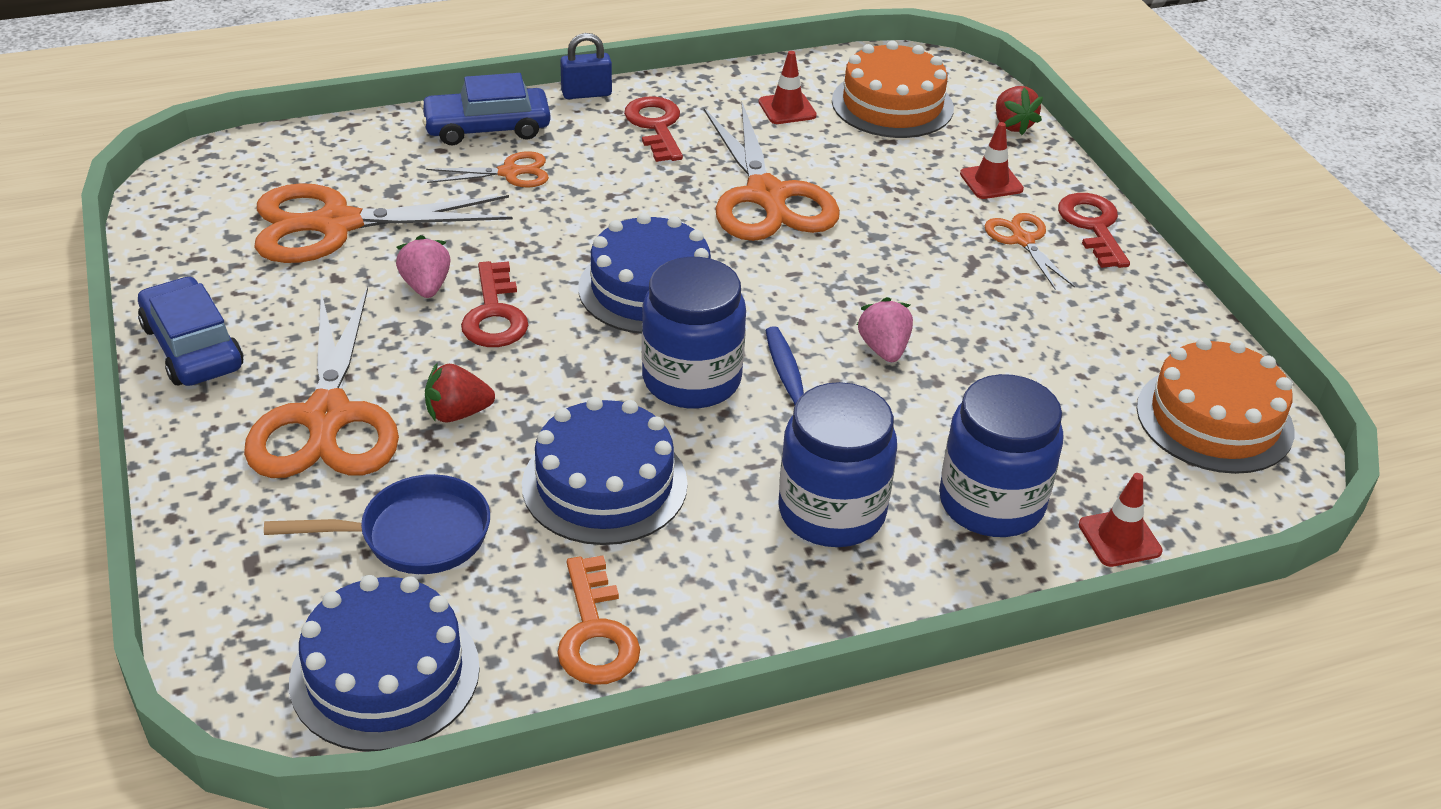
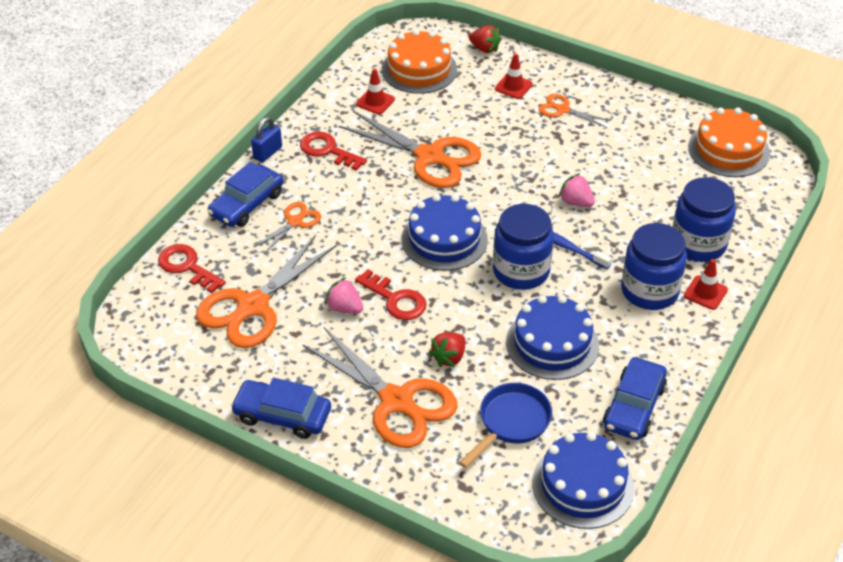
camera: 40 degrees left, 5 degrees up
(595, 633) = (634, 406): orange key -> blue car
(1093, 226) = (581, 84): red key -> red key (187, 267)
(1119, 538) = (756, 226): red traffic cone -> red traffic cone (705, 293)

